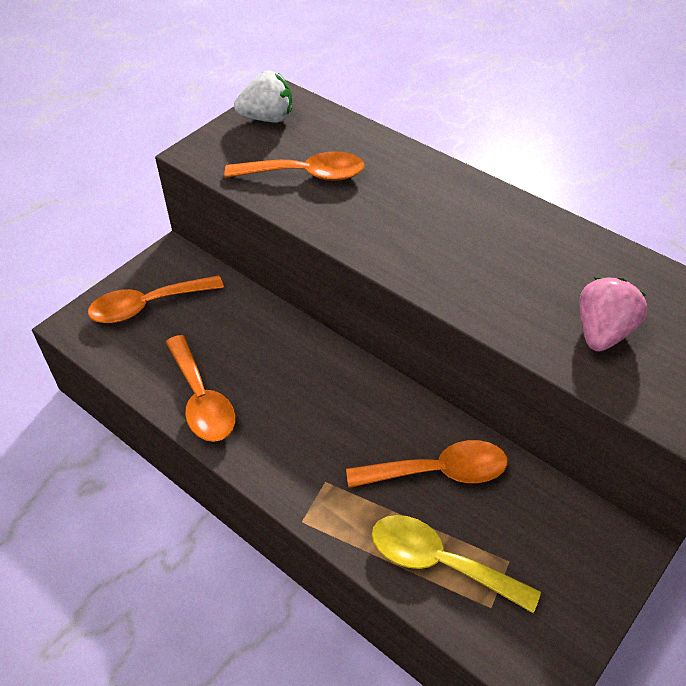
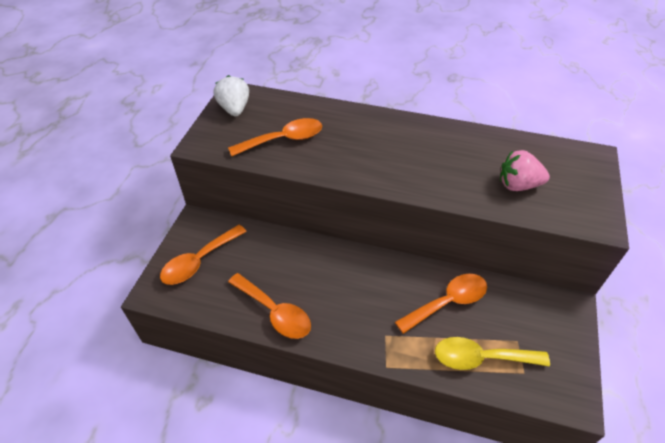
camera: 25 degrees left, 0 degrees up
(267, 118) = (234, 109): white strawberry -> white strawberry turned 75 degrees counterclockwise
(602, 332) = (518, 185): pink strawberry -> pink strawberry turned 90 degrees counterclockwise

